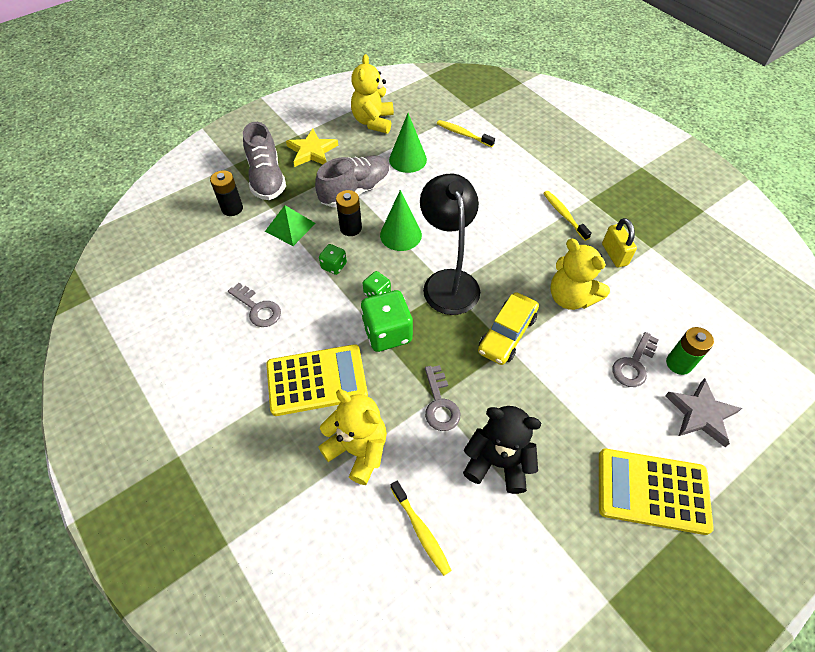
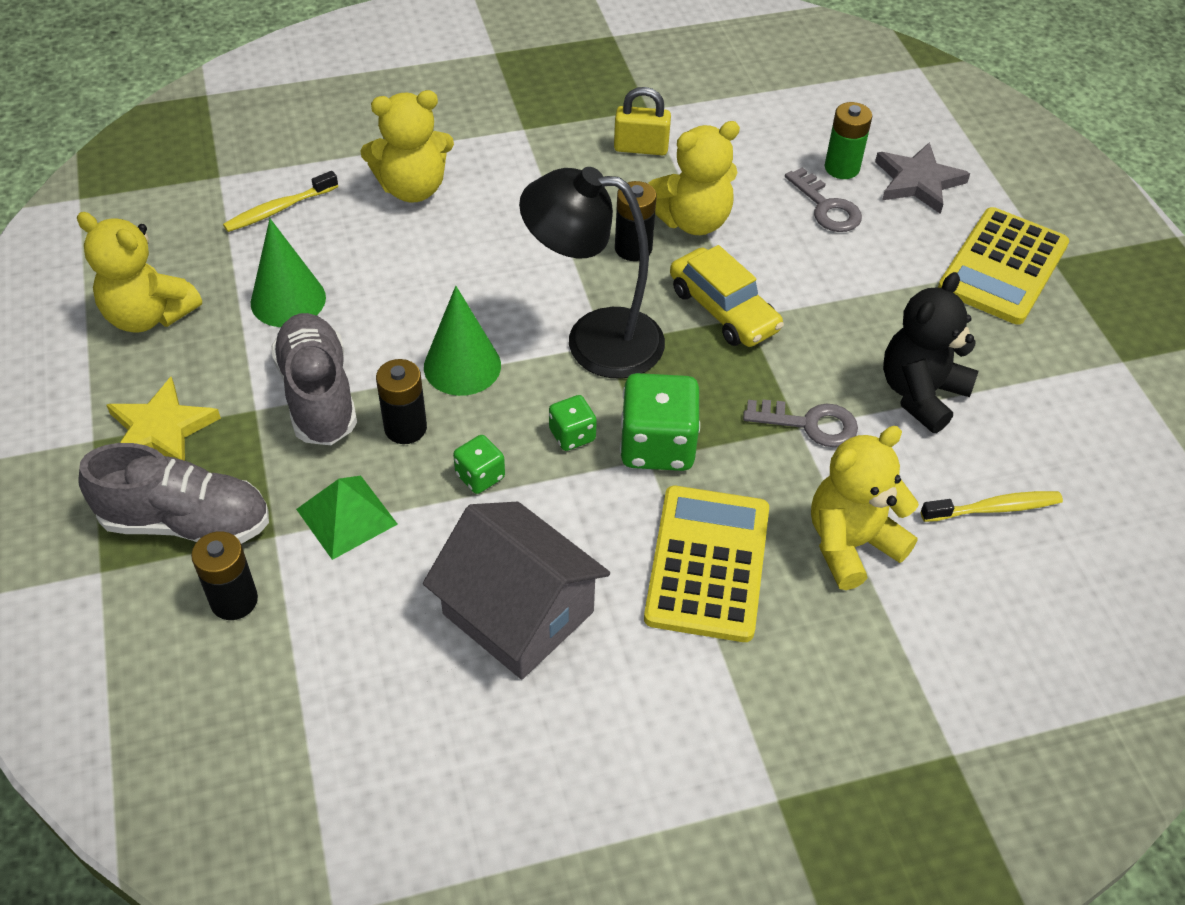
camera: 70 degrees left, 5 degrees down
(258, 308) = (518, 613): grey key -> grey house
(510, 173) = (412, 188): none -> yellow teddy bear
(528, 277) = (633, 248): none -> black battery
(564, 215) = (538, 166): yellow toothbrush -> none

